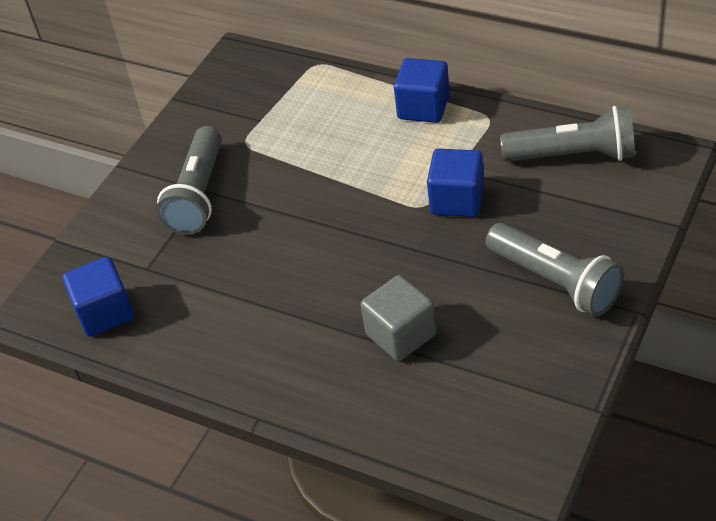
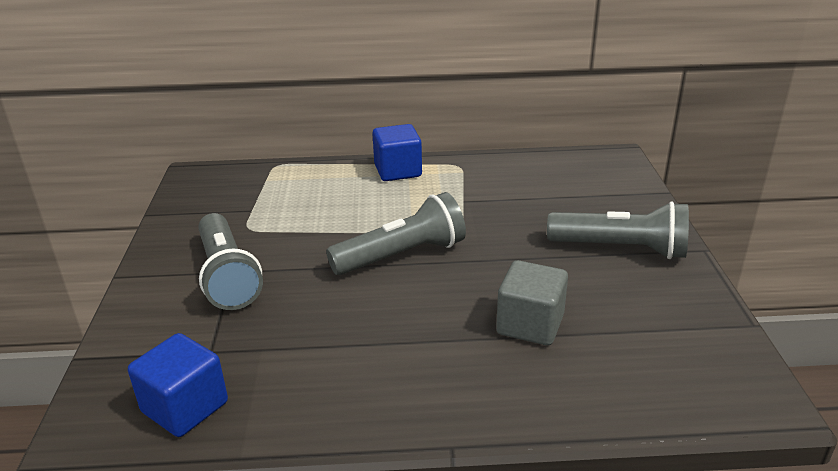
camera: 35 degrees left, 15 degrees down
(457, 200) = (484, 219): blue cube -> none
(573, 155) = (548, 172): grey flashlight -> grey flashlight (402, 256)

